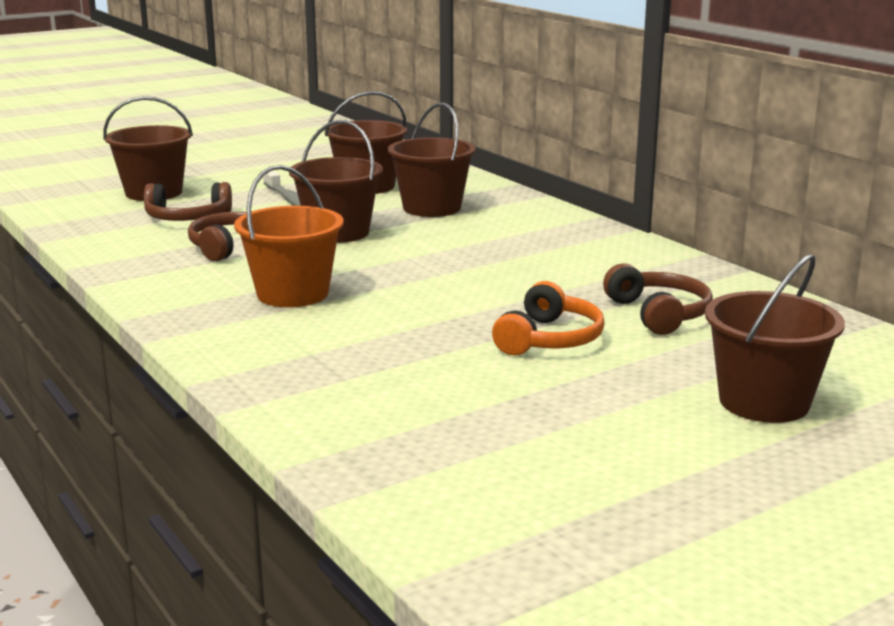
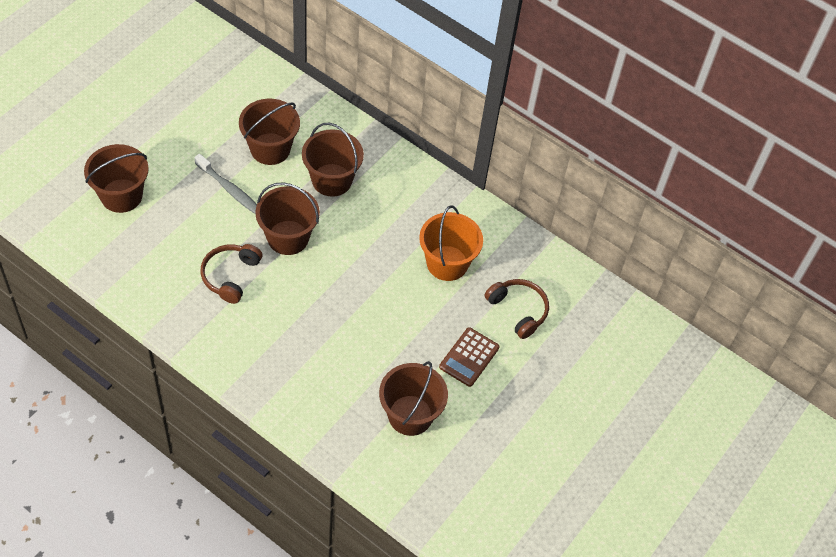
camera: 25 degrees left, 35 degrees up
(187, 218) = (173, 236): brown headphones -> none
(293, 294) = (303, 336): orange bucket -> orange bucket (447, 263)
(549, 339) = (469, 357): orange headphones -> brown calculator
(764, 402) = (590, 398): brown bucket -> brown bucket (410, 415)

